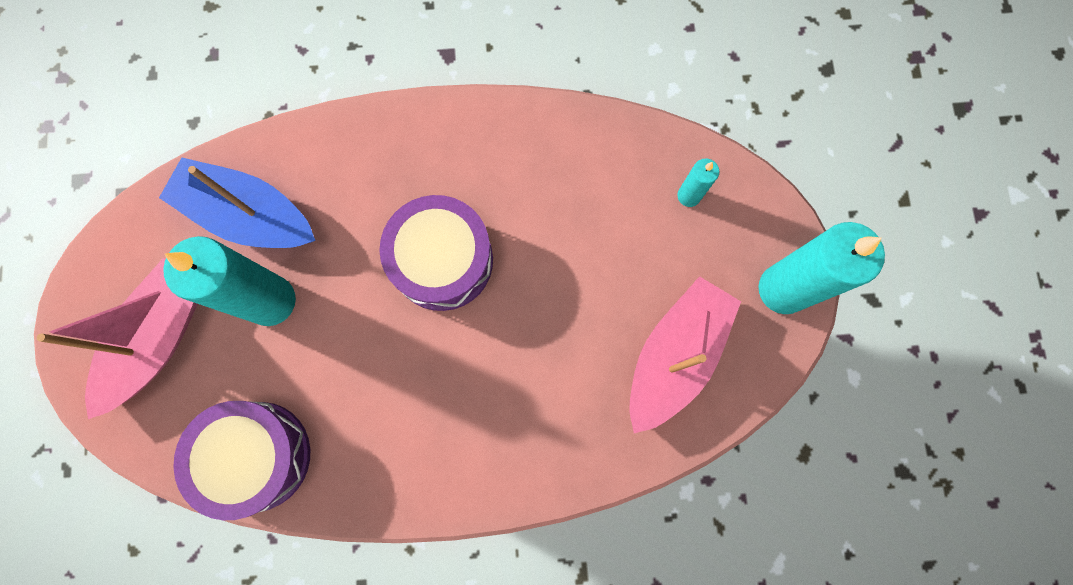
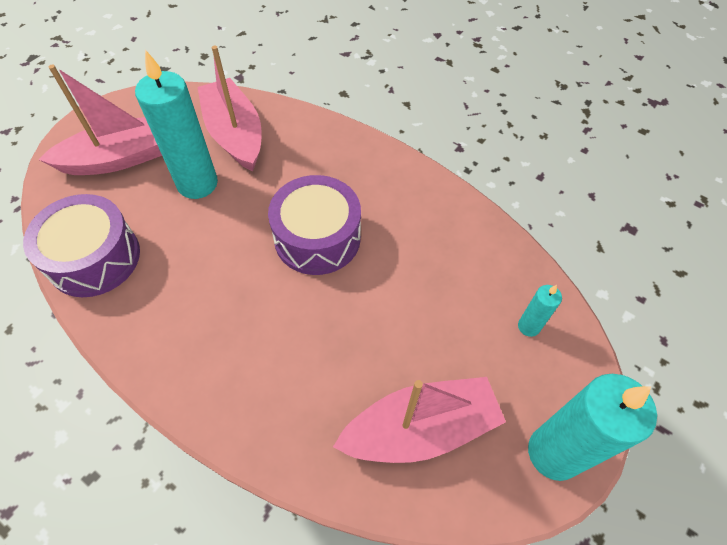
camera: 40 degrees right, 20 degrees down
(248, 215) = (235, 134): blue boat -> pink boat

